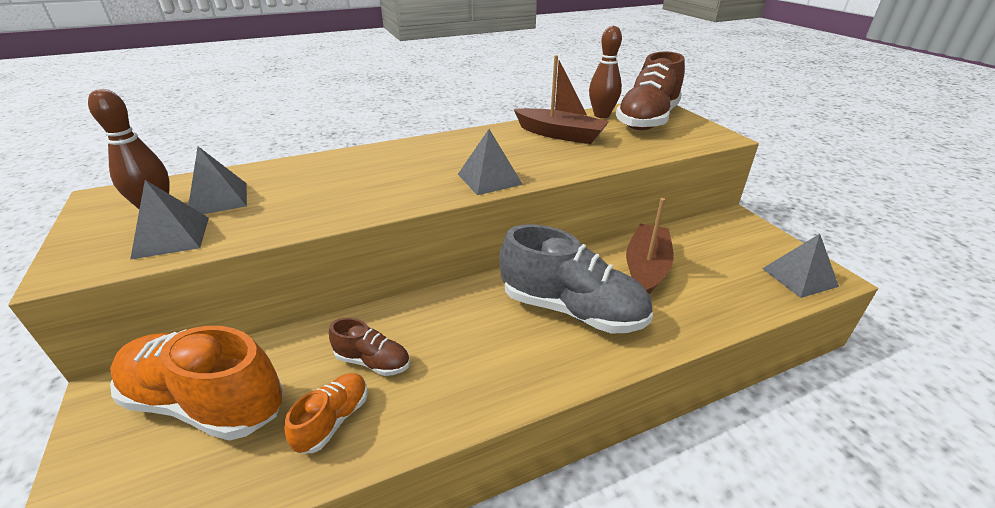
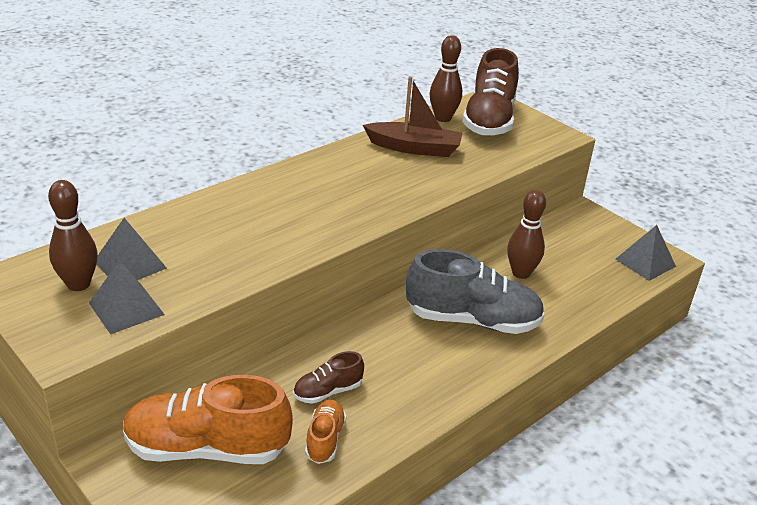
camera: 20 degrees left, 0 degrees up
(373, 362) = (327, 391): brown shoe -> brown shoe turned 150 degrees clockwise
(489, 179) = (376, 209): grey pyramid -> none
(646, 268) = (521, 273): brown boat -> brown bowling pin

